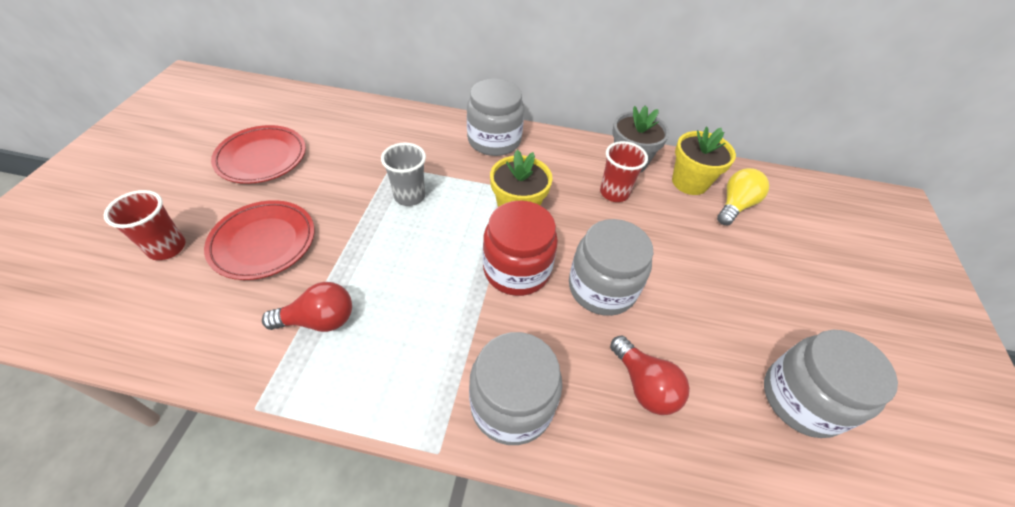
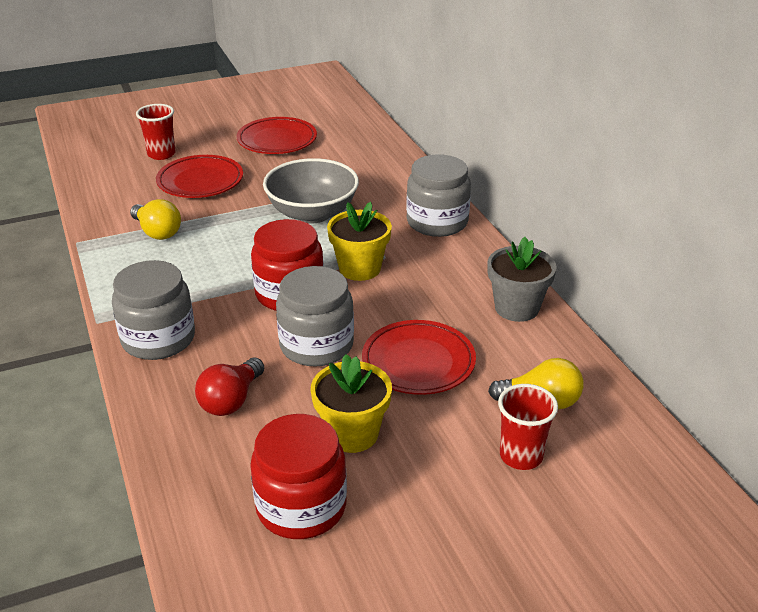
camera: 60 degrees right, 15 degrees down
(319, 320) = (157, 232): red light bulb -> yellow light bulb
(409, 196) = (312, 213): grey cup -> grey bowl
(614, 193) = (453, 313): red cup -> red cup (521, 456)
(660, 240) = (418, 362): none -> red plate
(689, 182) = (538, 358): yellow flower pot -> yellow flower pot (352, 434)
(802, 398) = (301, 506): grey jar -> red jar

